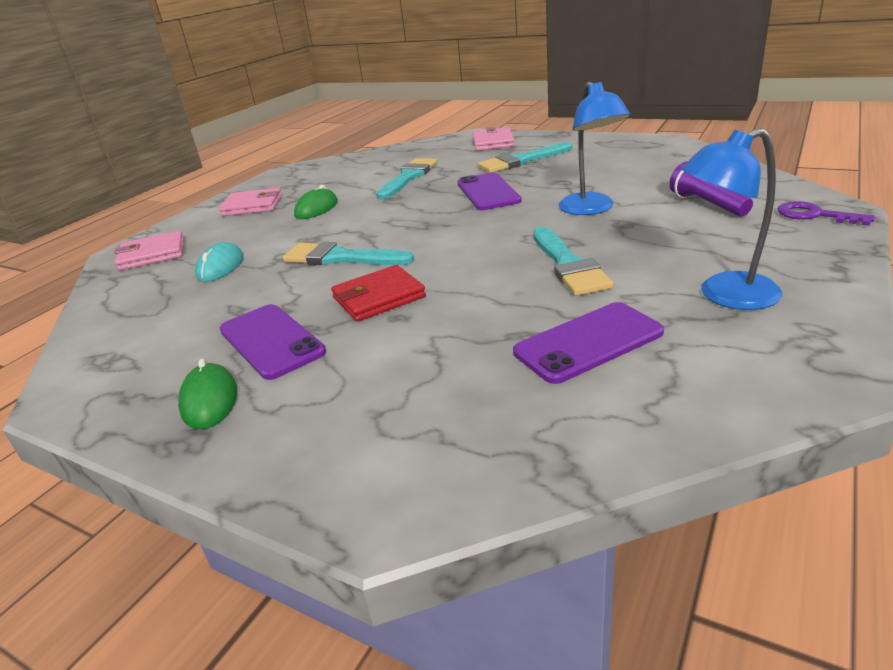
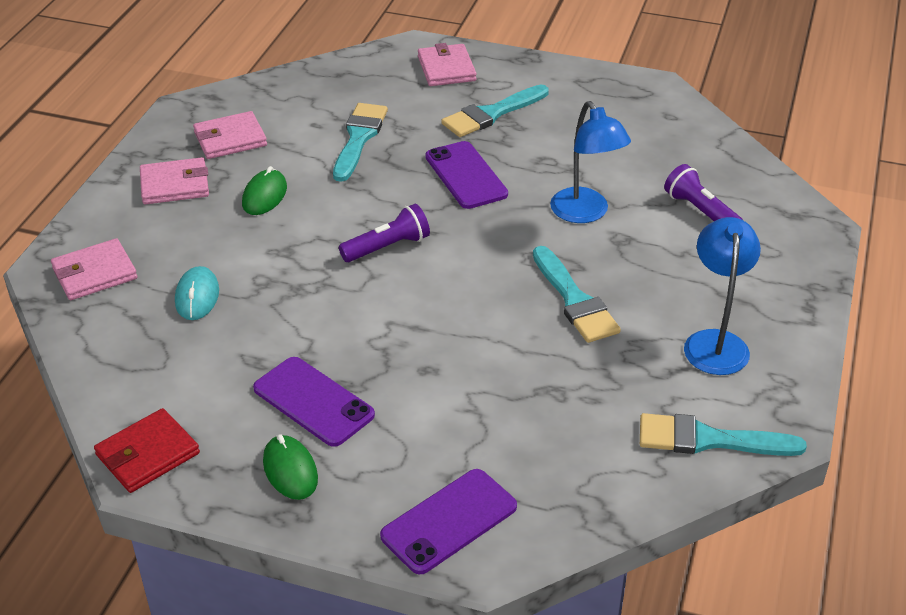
camera: 15 degrees left, 10 degrees up
(310, 182) = (230, 139): none -> pink wallet
(341, 258) = (333, 285): turquoise brush -> turquoise brush (709, 439)
(379, 297) = (398, 344): red wallet -> red wallet (148, 454)
(401, 234) = (387, 247): none -> purple flashlight
(588, 342) = (606, 398): purple phone -> purple phone (449, 521)
(725, 295) = (715, 342): blue lamp -> blue lamp turned 120 degrees clockwise
(814, 215) = (797, 233): purple key -> none

